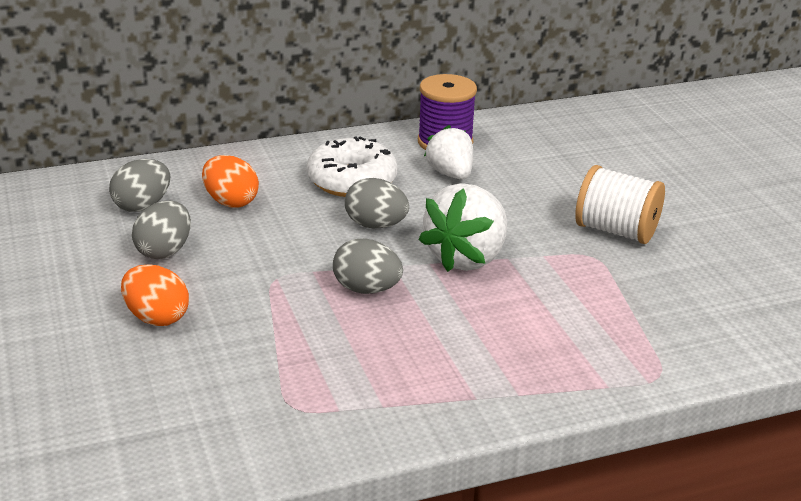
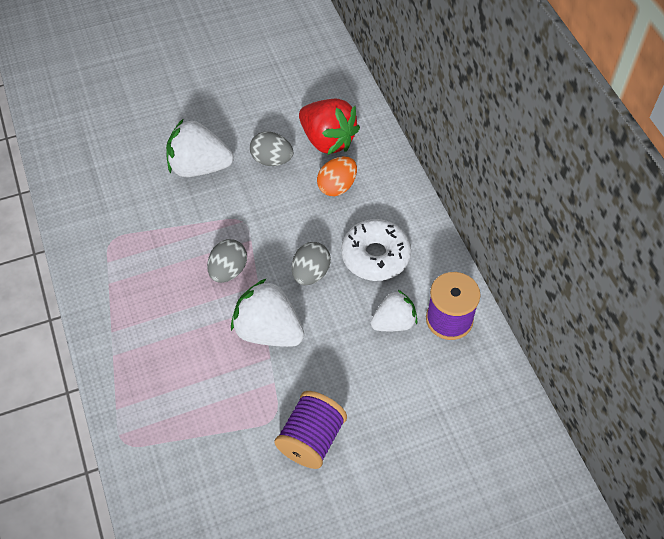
camera: 90 degrees right, 25 degrees up
(142, 206) = (327, 140): grey egg -> red strawberry
(156, 317) = (199, 167): orange egg -> white strawberry
(616, 231) = (311, 439): white spool -> purple spool

